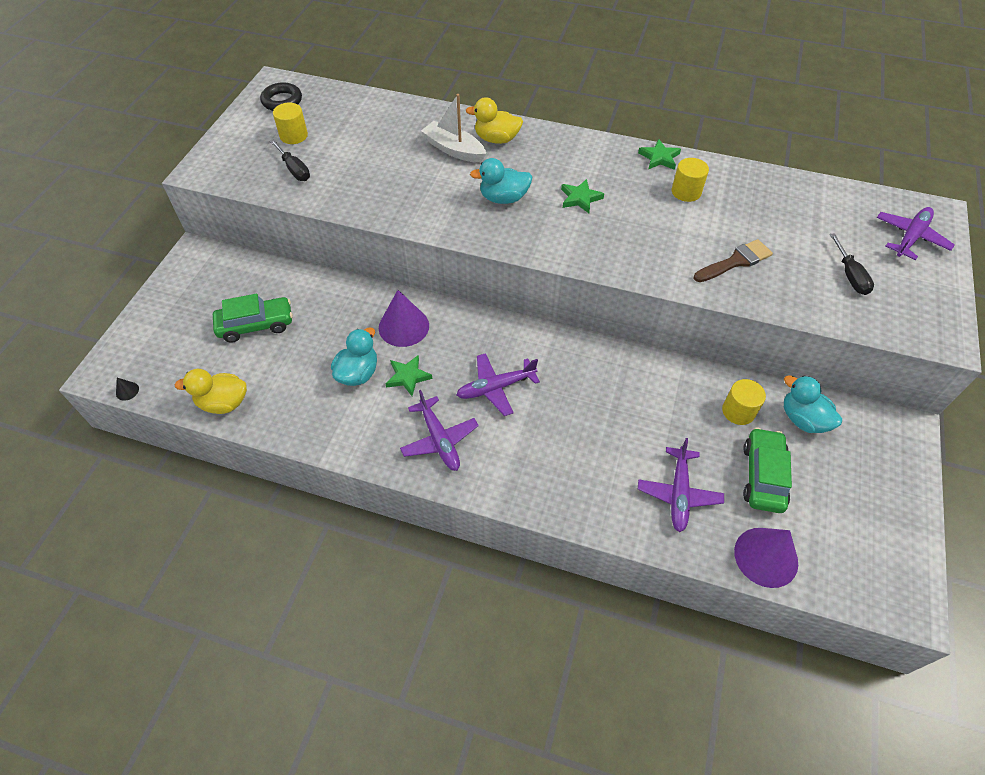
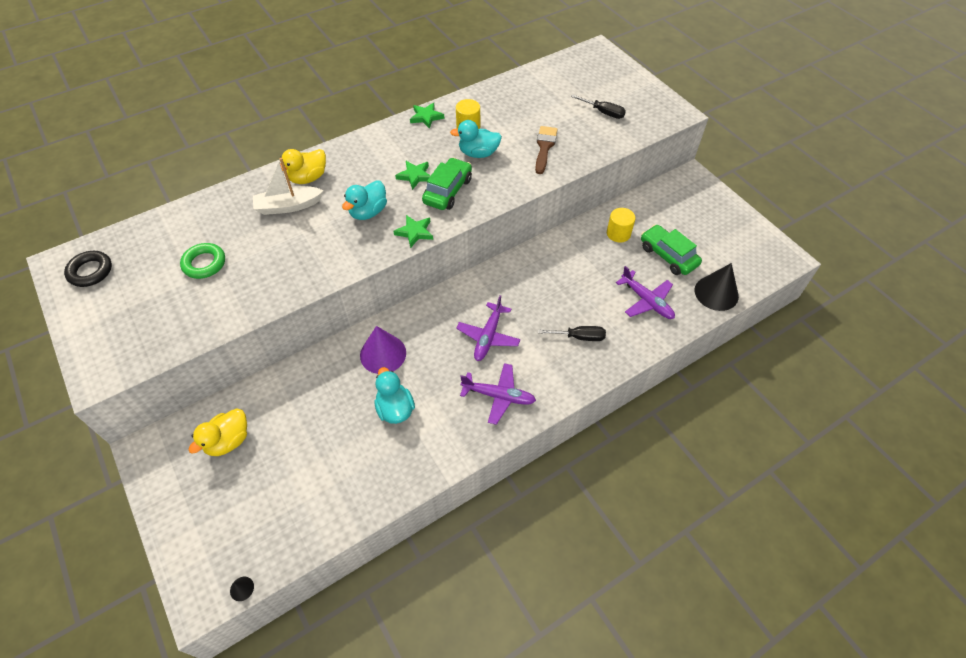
camera: 50 degrees left, 0 degrees up
(223, 403) = (330, 518): yellow duck -> yellow duck (228, 441)
(256, 325) = (276, 449): green car -> green car (448, 191)
(293, 135) = (143, 288): yellow cylinder -> none
(294, 169) = (184, 311): black screwdriver -> black screwdriver (579, 337)
(348, 148) = (204, 263): none -> green ring
(408, 377) = (429, 380): green star -> green star (415, 232)
(766, 557) = (716, 293): purple cone -> black cone
(803, 419) = (649, 211): turquoise duck -> turquoise duck (478, 153)
(910, 238) = (603, 72): purple plane -> none

